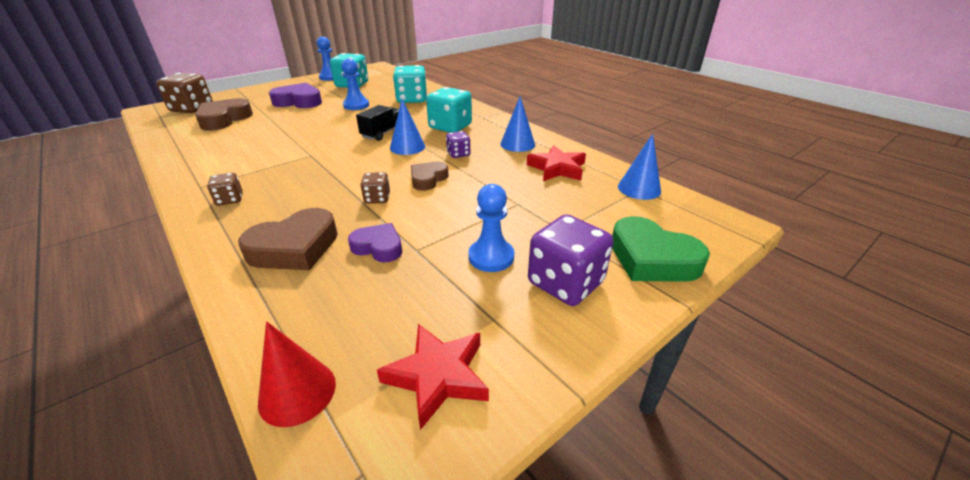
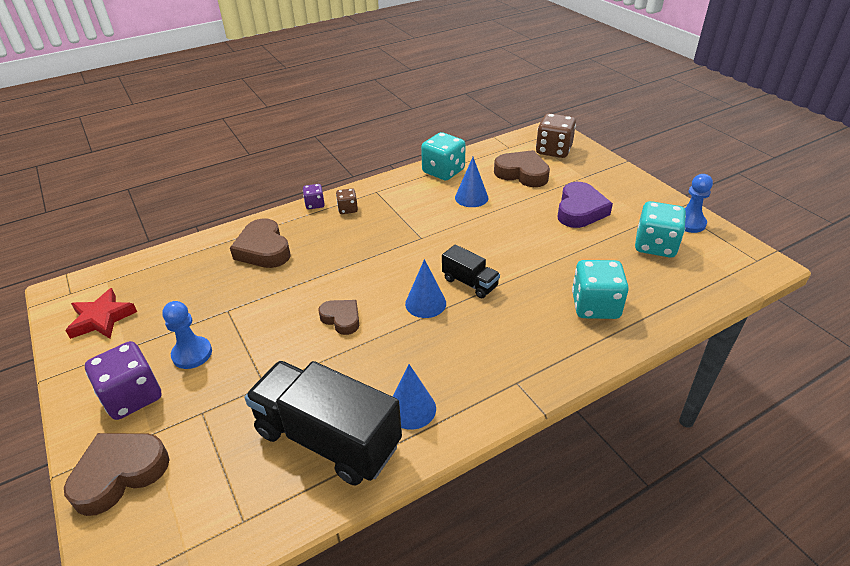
camera: 100 degrees right, 5 degrees up
(297, 392) = (131, 268): red cone -> none
(356, 105) = (567, 256): blue pawn -> none
(377, 198) = (316, 285): brown dice -> none
(378, 247) = (242, 290): purple heart -> none
(450, 127) = (482, 343): turquoise dice -> turquoise dice (443, 171)
(458, 154) = (396, 346): purple dice -> purple dice (315, 204)
(557, 168) = (328, 438): red star -> black truck
(639, 188) = (243, 519): blue cone -> blue cone (471, 197)
(652, 258) = (120, 474): green heart -> brown heart

